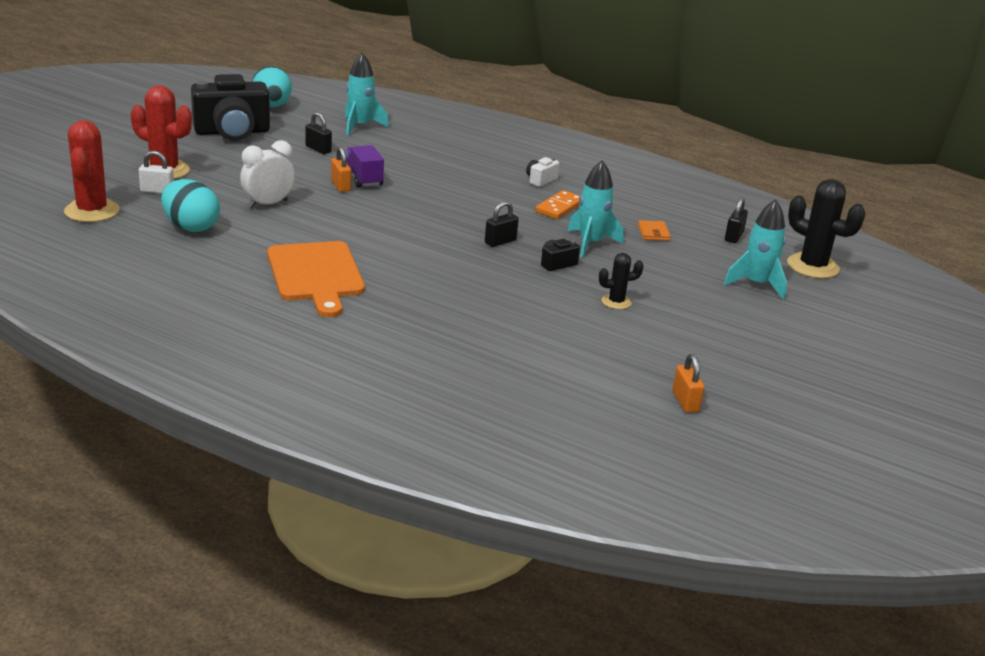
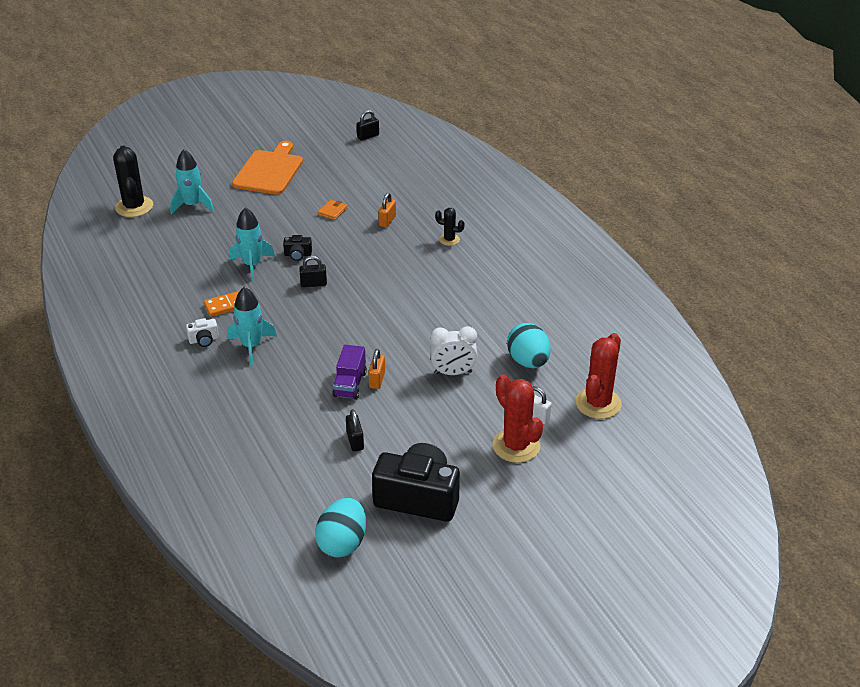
camera: 145 degrees left, 10 degrees up
(316, 275) = (466, 290): orange cutting board -> orange cutting board (269, 171)
(360, 126) = (281, 471): turquoise rocket -> turquoise rocket (251, 346)
(616, 302) = (297, 218): black cactus -> black cactus (449, 239)
(653, 233) = (195, 262): orange wallet -> orange wallet (332, 211)
(685, 402) = (340, 157): orange padlock -> orange padlock (387, 221)
(733, 237) = (144, 243): black padlock -> black padlock (368, 136)

